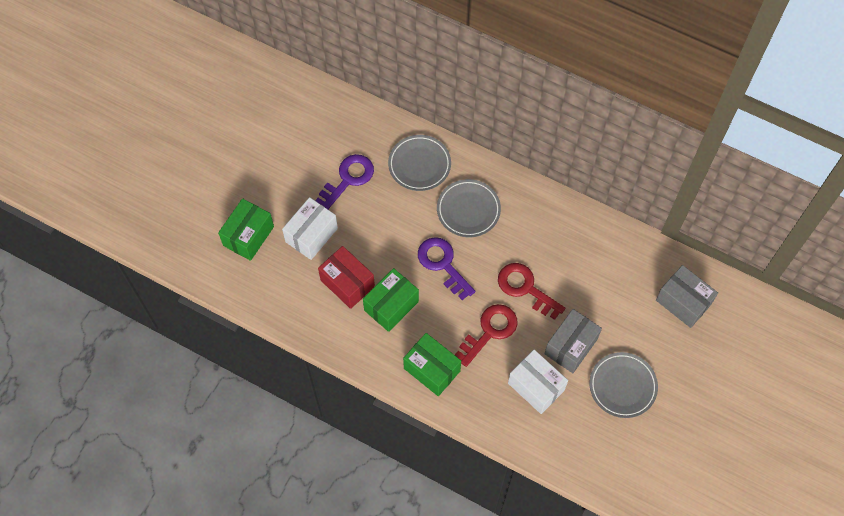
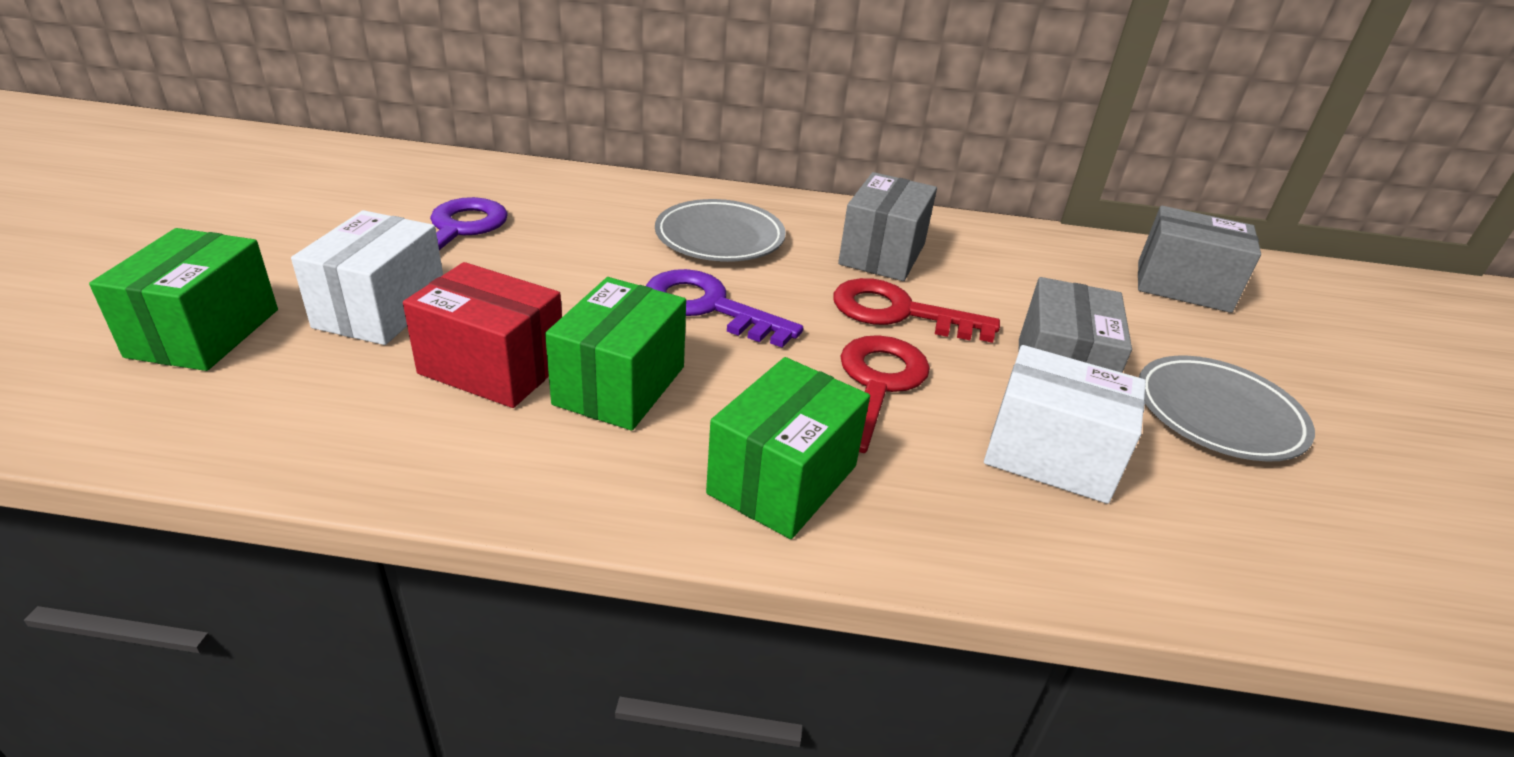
camera: 25 degrees left, 30 degrees down
(419, 165) = (597, 202): grey plate -> none
(432, 369) = (782, 479): green box -> green box turned 75 degrees counterclockwise
(542, 241) = (882, 254): none -> grey box

